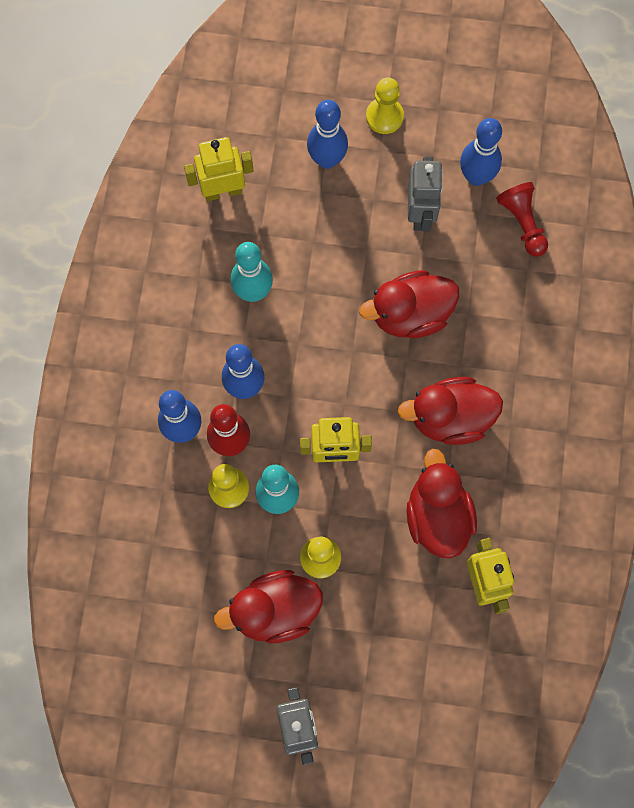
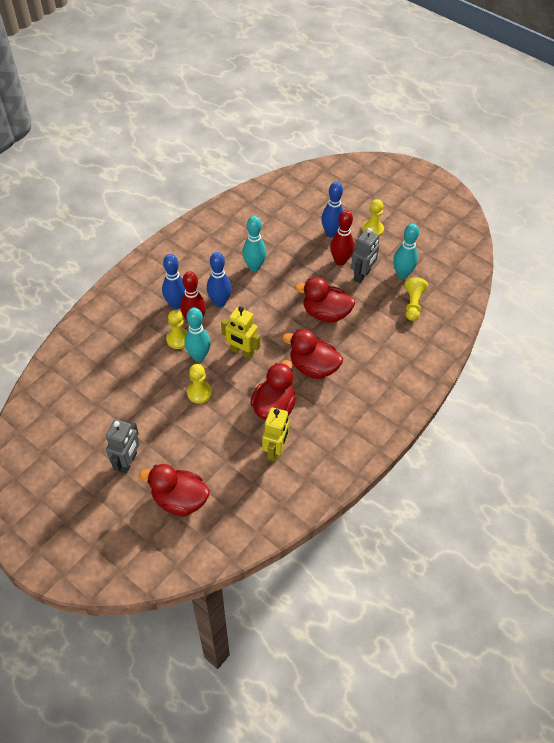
camera: 30 degrees right, 20 degrees down
(223, 191) = (271, 222): yellow robot -> none
(275, 611) = (158, 403): red duck -> red duck (179, 500)
(373, 205) = (340, 261): none -> red bowling pin
(476, 177) = (402, 274): blue bowling pin -> turquoise bowling pin
(522, 223) = (413, 304): red pawn -> yellow pawn

